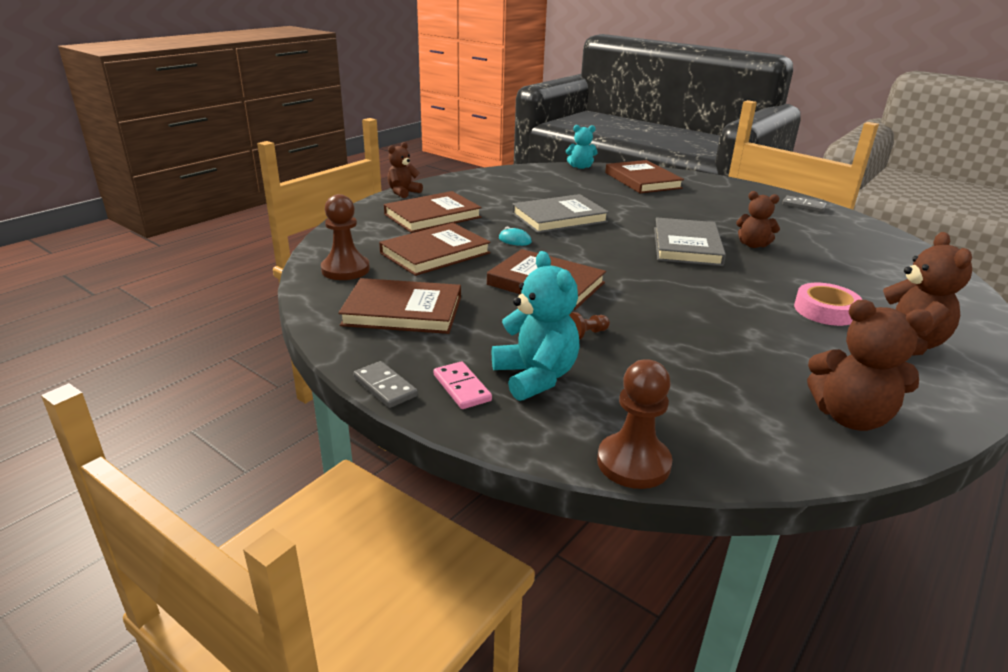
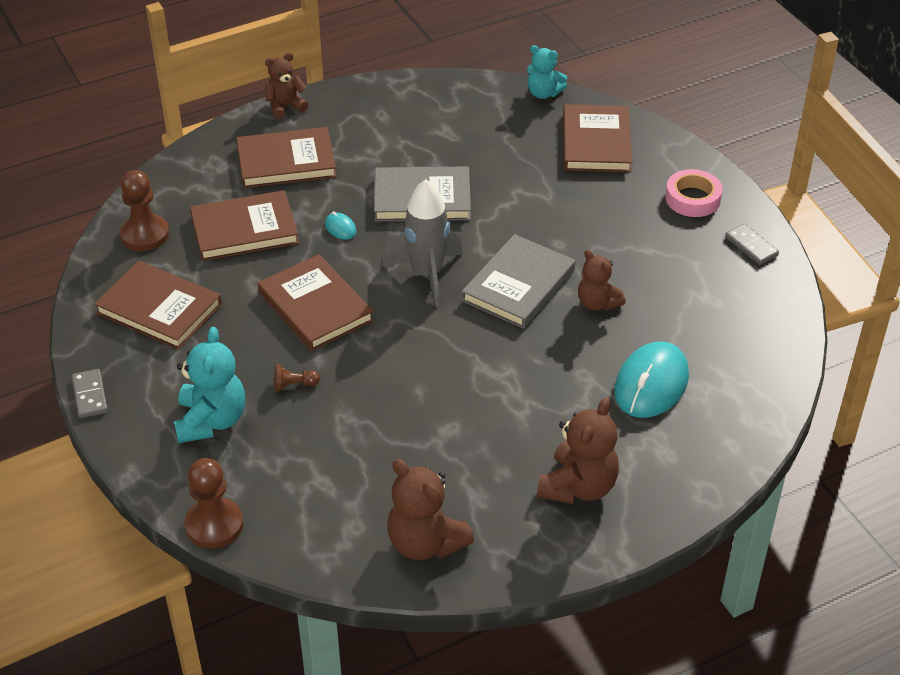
camera: 25 degrees right, 15 degrees up
(461, 388) = (146, 414): pink domino -> none
(613, 252) = (427, 274): none -> grey rocket
(825, 310) = (556, 422): pink tape -> pink tape (692, 199)
(853, 276) = (651, 384): none -> turquoise mouse

